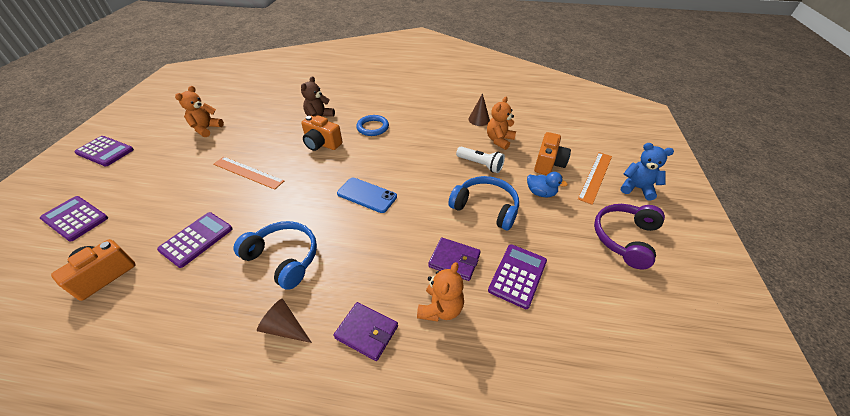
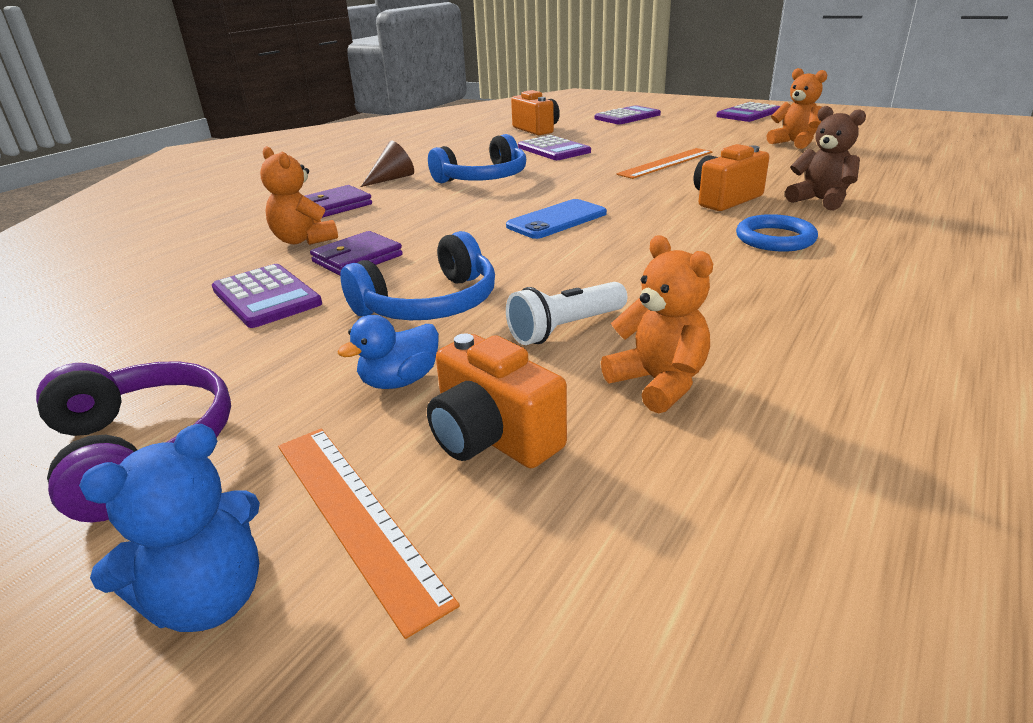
camera: 115 degrees right, 15 degrees down
(479, 119) = (794, 377): brown cone -> none

